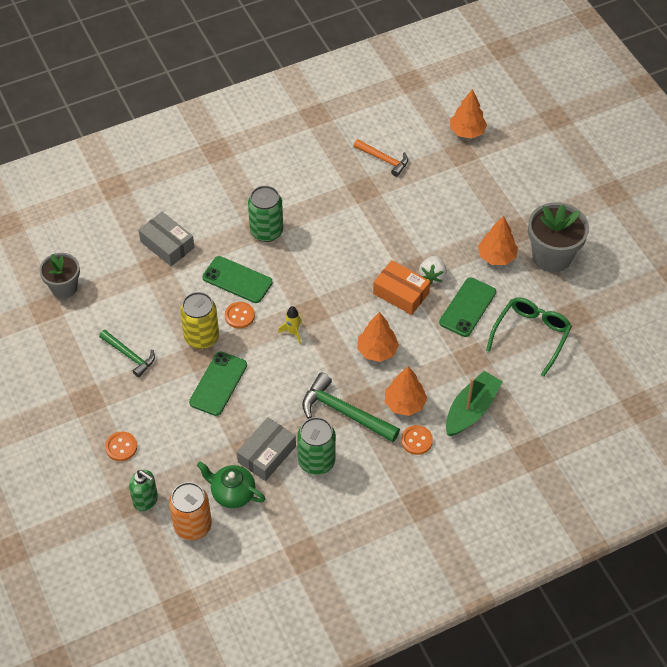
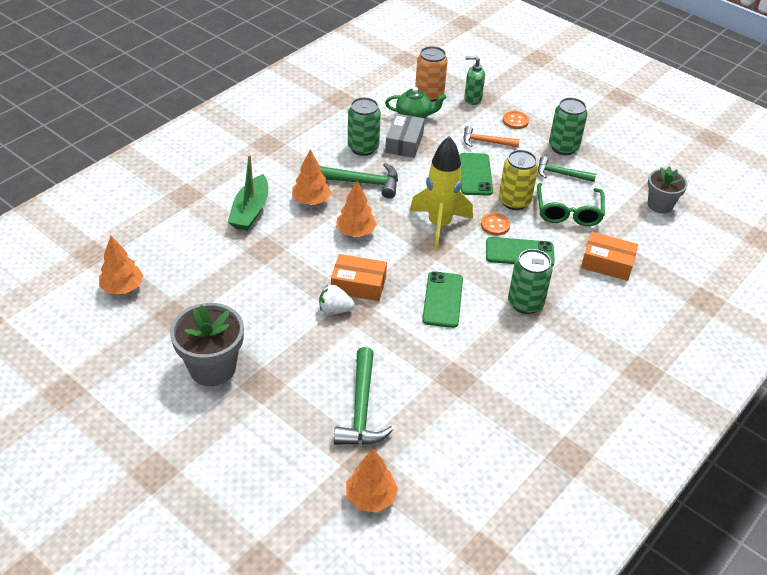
camera: 155 degrees right, 10 degrees down
(98, 390) = (563, 147): none -> green can
(167, 245) = (607, 263): grey box -> orange box
(293, 332) = (439, 225): yellow rocket -> yellow rocket, size x2.46
(383, 159) = (453, 422): orange hammer -> orange hammer (486, 142)
(416, 440) = (289, 179): orange button -> none
(432, 276) = (335, 310): white strawberry -> white strawberry turned 75 degrees counterclockwise
(446, 190) = (361, 408): none -> green hammer
(467, 307) = (286, 291): green phone -> green phone (442, 299)
(496, 256) = (274, 349): orange tree -> orange tree (122, 287)
(531, 336) = (213, 283): green glasses -> green glasses (568, 211)

